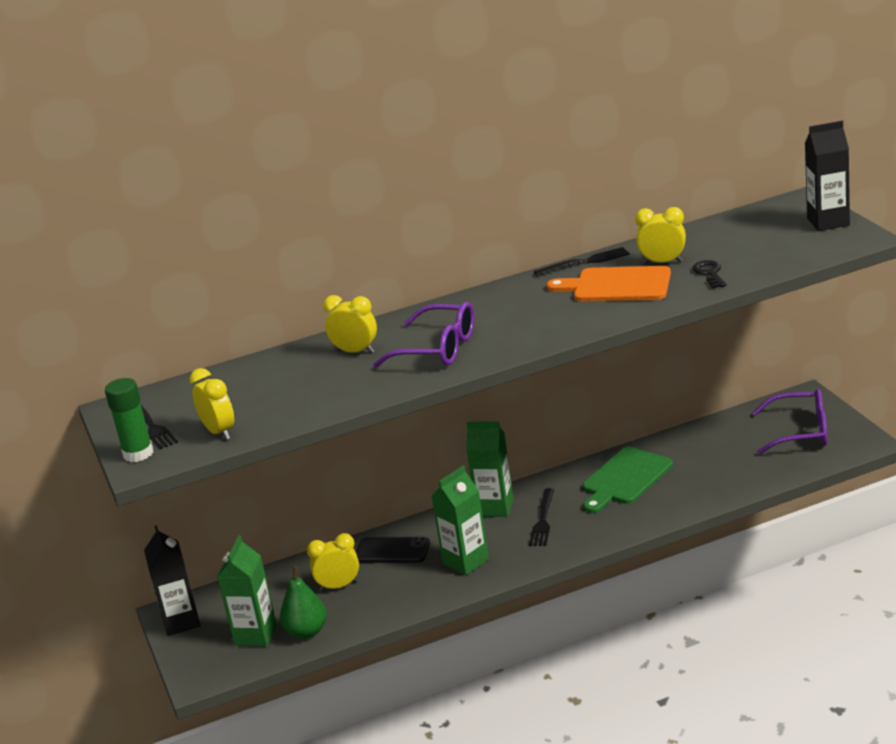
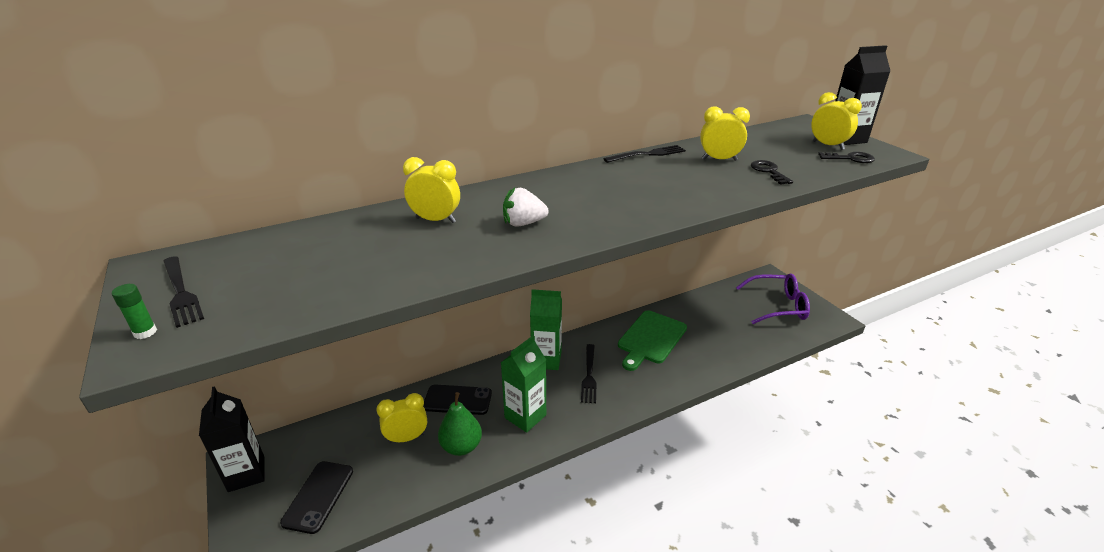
camera: 10 degrees left, 5 degrees up
(138, 454) = (145, 332): green glue stick -> green glue stick, size x0.51
(219, 432) = (261, 307): yellow clock -> yellow clock (828, 145)
(256, 635) = (318, 496): green carton -> black phone
(306, 632) = (371, 495): green pear -> green pear (461, 446)
(438, 349) = (523, 223): purple glasses -> white strawberry
(617, 285) = (686, 175): orange cutting board -> none
(813, 249) = (850, 158): none -> black key

